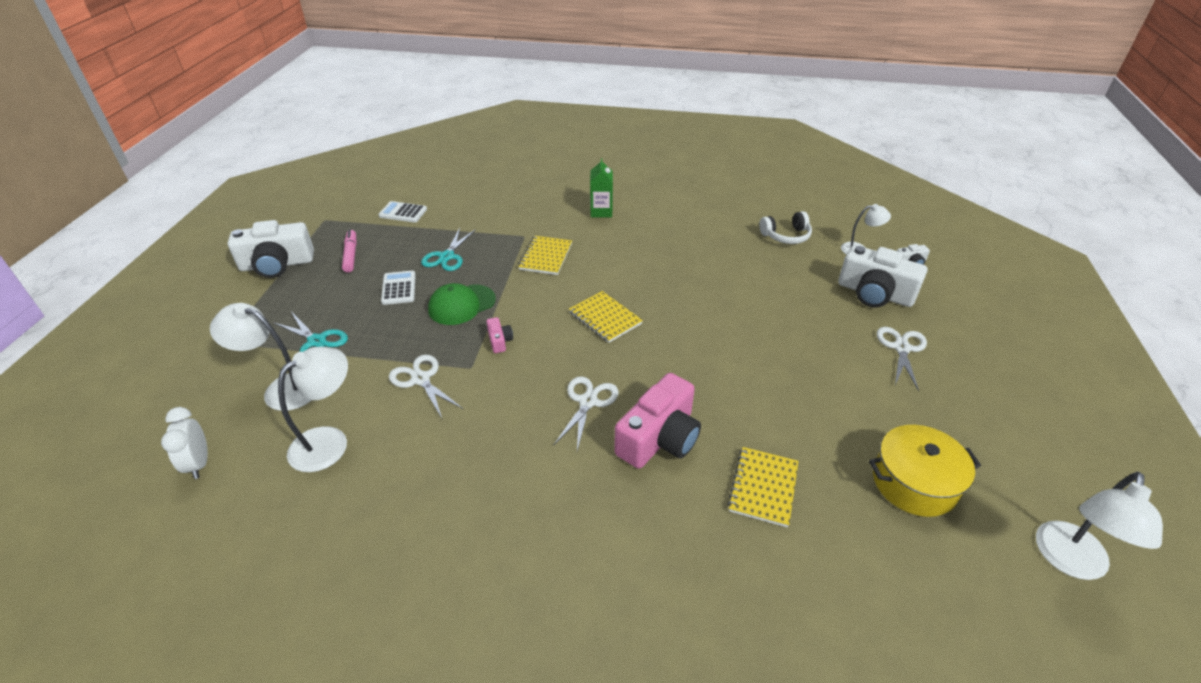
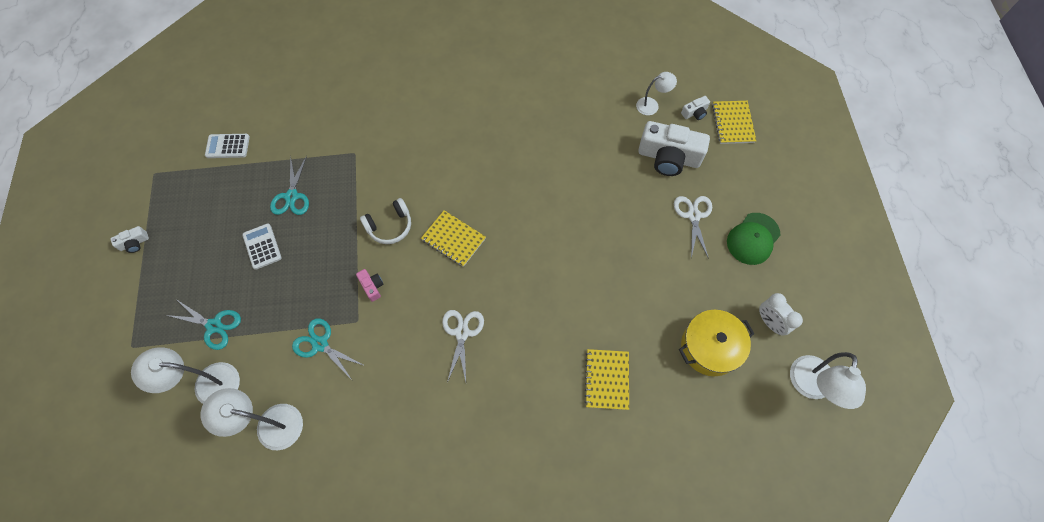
camera: 15 degrees left, 25 degrees up
(199, 463) = (174, 473): white clock -> white clock (769, 322)
(277, 264) = (134, 243): white camera -> white camera, size x0.44
(329, 441) = (270, 424): white lamp -> white lamp turned 105 degrees counterclockwise
(351, 255) = (200, 215): pink marker -> none
(421, 379) = (320, 344): white scissors -> turquoise scissors
(462, 305) = (326, 253): green cap -> green cap (753, 239)
(546, 257) = (382, 176): yellow notebook -> yellow notebook (733, 123)
(601, 211) = (417, 103): green carton -> none
(659, 438) = (524, 354): pink camera -> none
(786, 236) = (588, 101): white headphones -> white headphones (390, 226)

